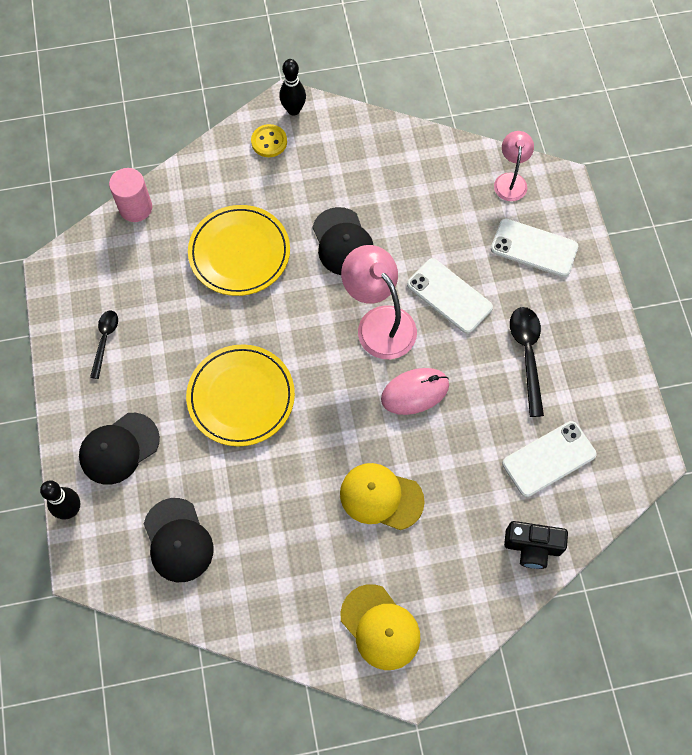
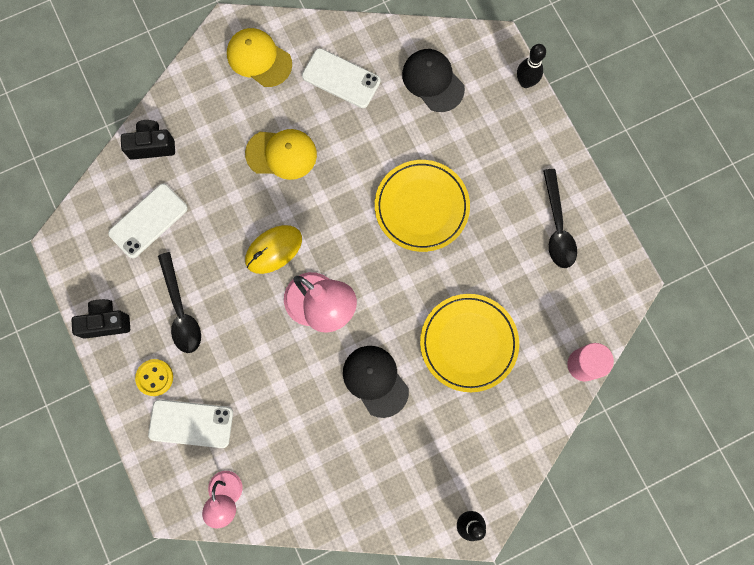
camera: 165 degrees right, 10 degrees up
(105, 340) = (557, 226): black spoon -> black spoon, size x1.58
(119, 448) = (507, 138): black cap -> none
(269, 142) = (481, 476): yellow button -> yellow button (155, 377)
(415, 392) = (273, 250): pink mouse -> yellow mouse
(449, 296) = (262, 350): white phone -> white phone (341, 78)
(609, 363) = (106, 322): none -> black camera

